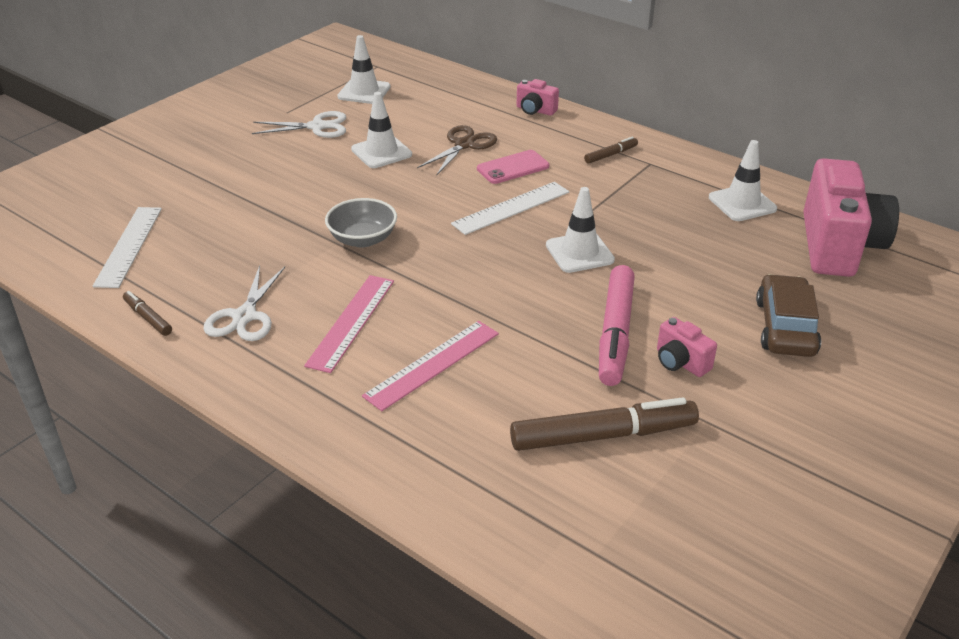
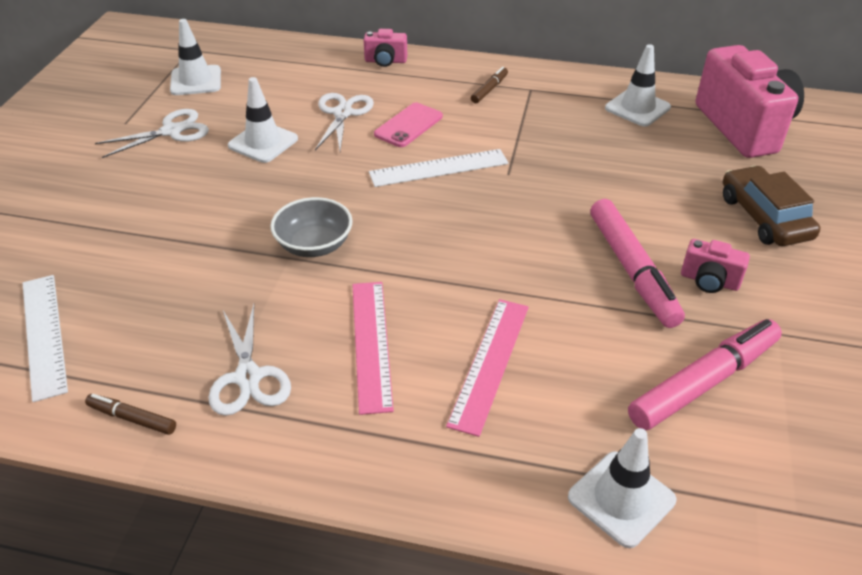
camera: 25 degrees left, 5 degrees up
(464, 145) = (342, 113): brown scissors -> white scissors
(511, 208) = (439, 168): white ruler -> white ruler turned 45 degrees clockwise
(579, 253) = (537, 197): white traffic cone -> white traffic cone (621, 498)
(603, 436) = (704, 382): brown marker -> pink marker

